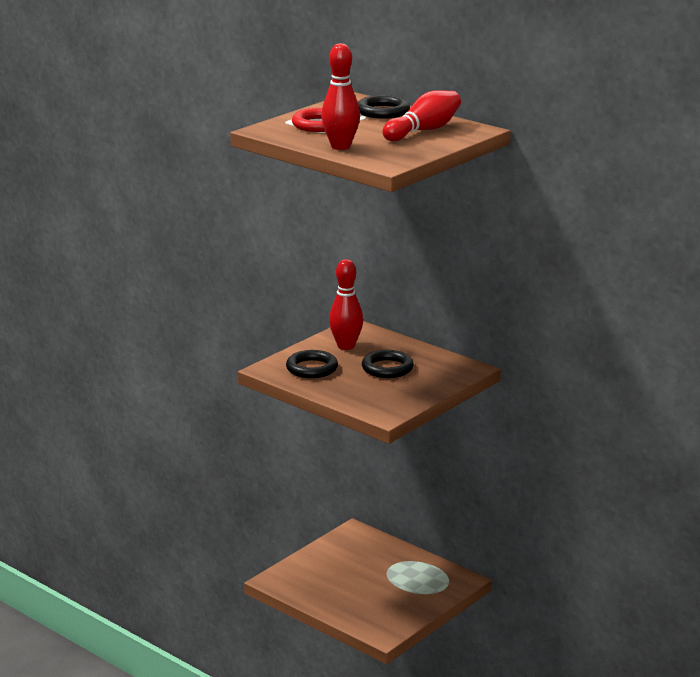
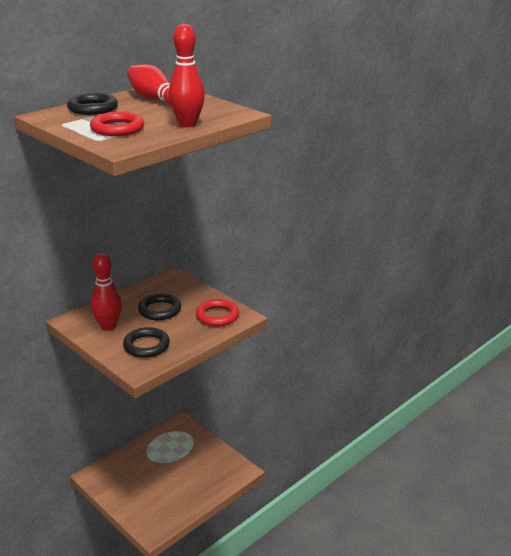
camera: 85 degrees left, 5 degrees up
(383, 400) = (217, 316): none -> red ring

